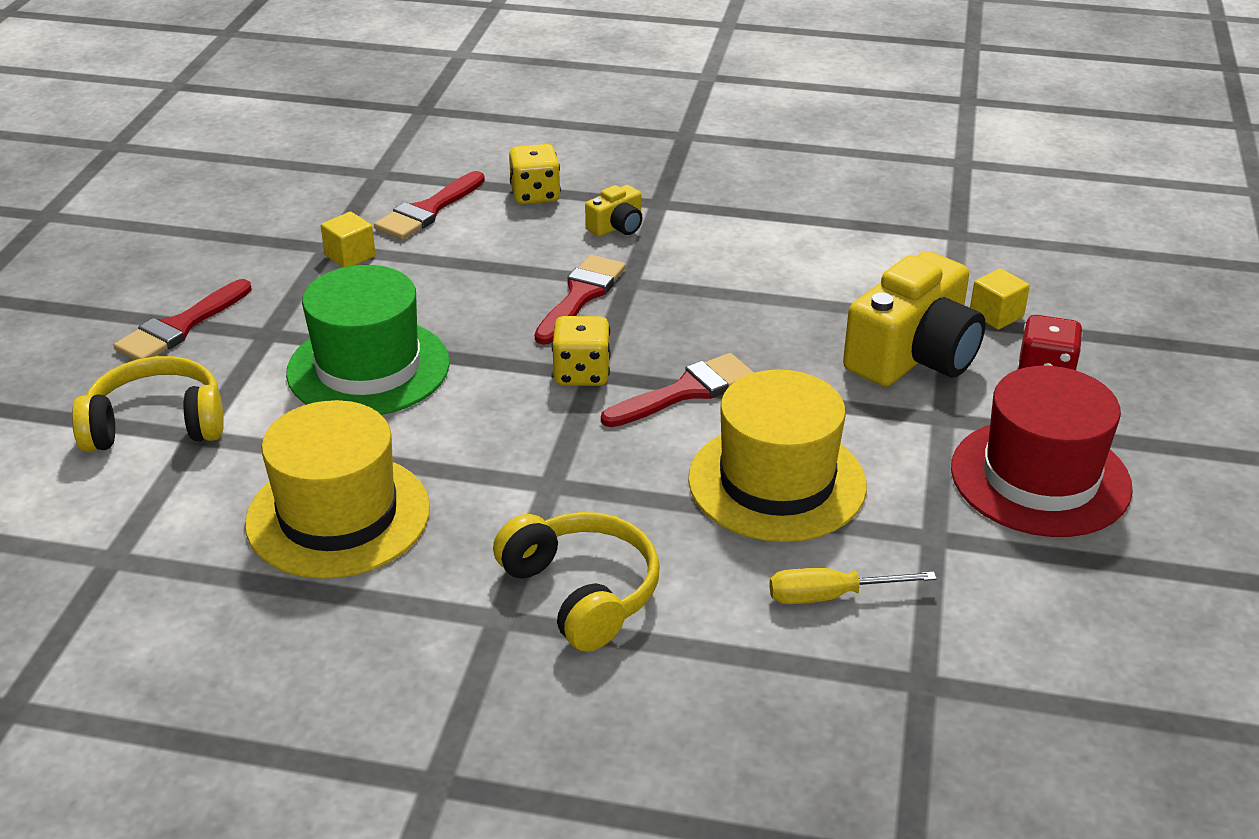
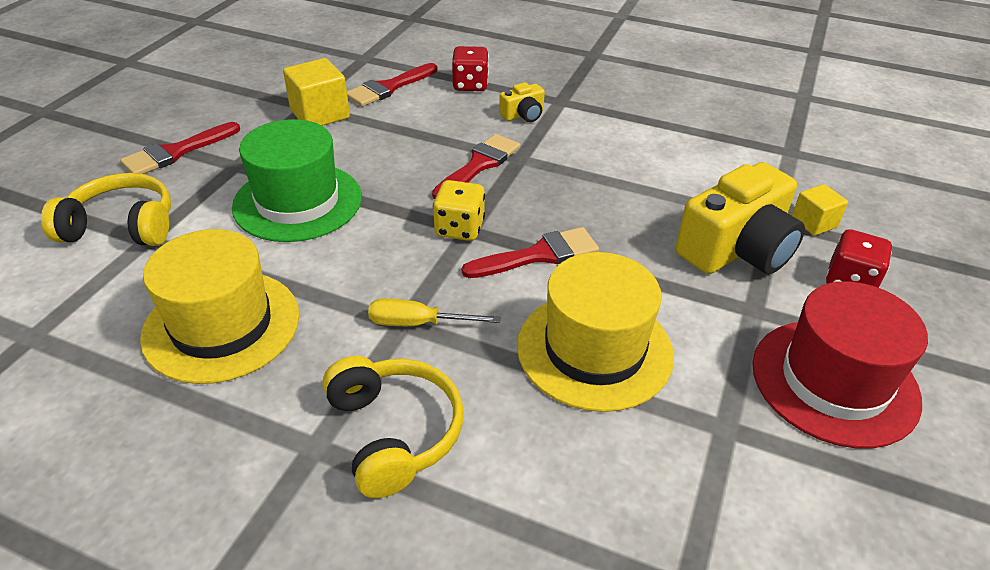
camera: 10 degrees right, 5 degrees up
(350, 256) = (320, 114): yellow cube -> yellow cube, size x1.65
(535, 195) = (470, 85): yellow dice -> red dice
(830, 596) = (616, 475): yellow screwdriver -> yellow screwdriver (418, 323)

